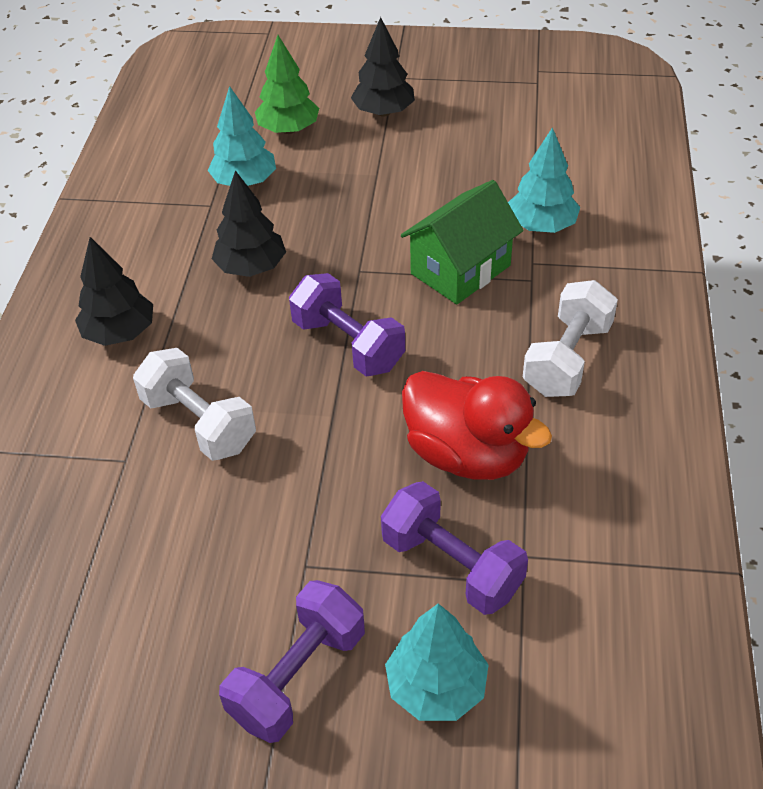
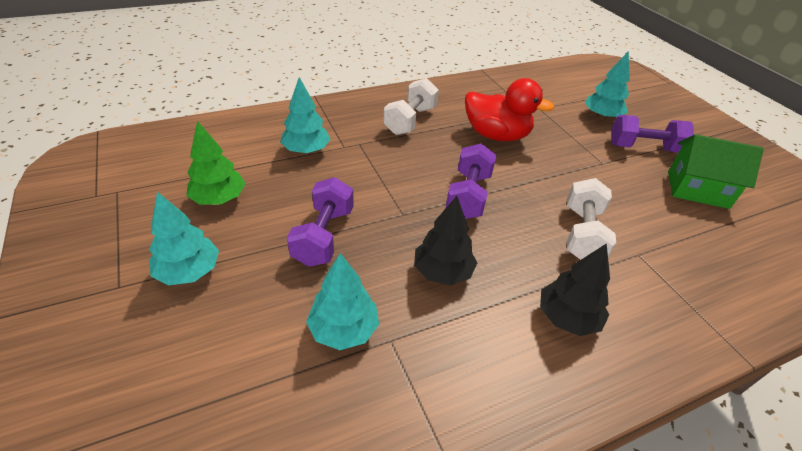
camera: 125 degrees left, 5 degrees down
(288, 129) = (243, 334): green tree -> green tree (219, 199)
(383, 112) = (189, 272): black tree -> turquoise tree
(451, 565) = (553, 125): purple dumbbell -> purple dumbbell (324, 236)
(460, 269) = (370, 171): green house -> green house (697, 189)
(467, 454) = (496, 135): red duck -> red duck turned 105 degrees clockwise
(567, 359) = (410, 121): white dumbbell -> white dumbbell turned 60 degrees counterclockwise

